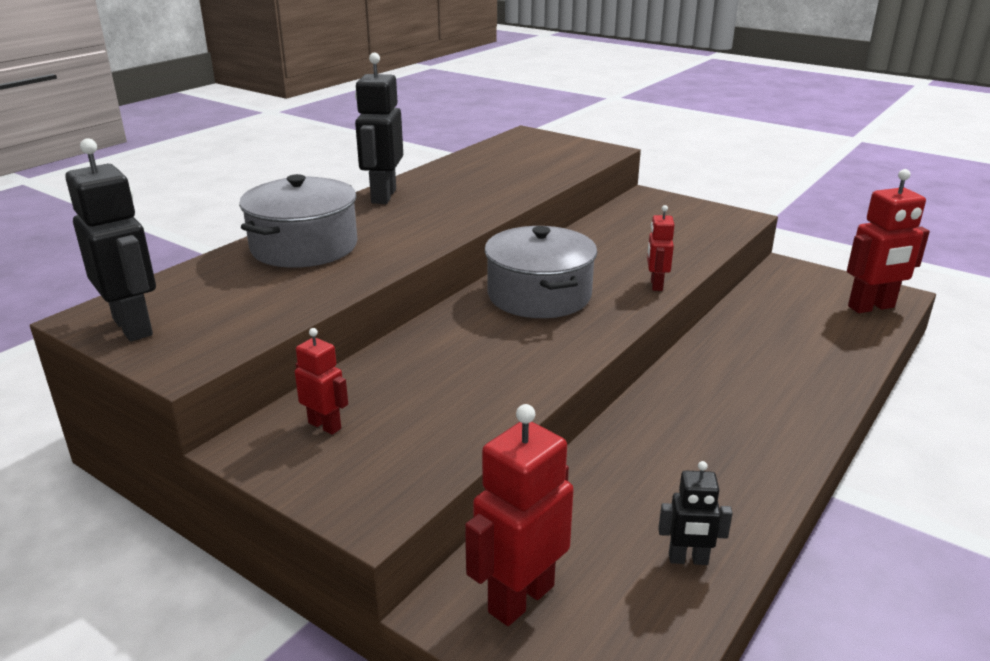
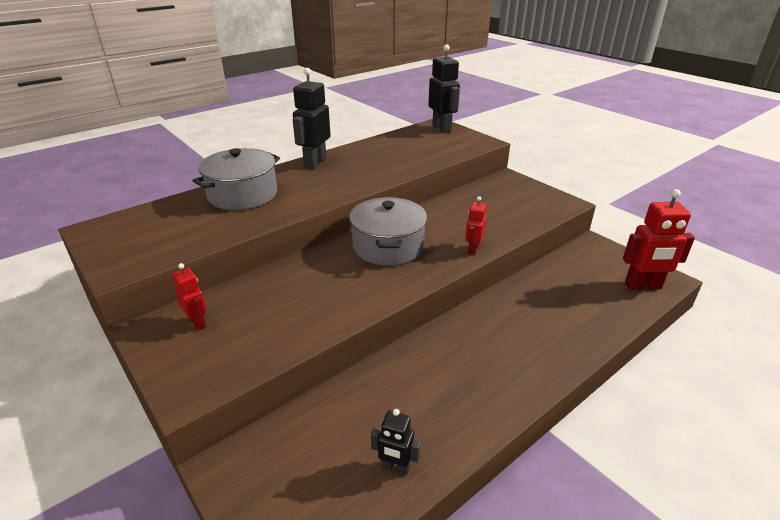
camera: 15 degrees right, 5 degrees up
(134, 327) = (109, 239): black robot -> black robot (442, 128)
(520, 598) = (269, 470): red robot -> none

